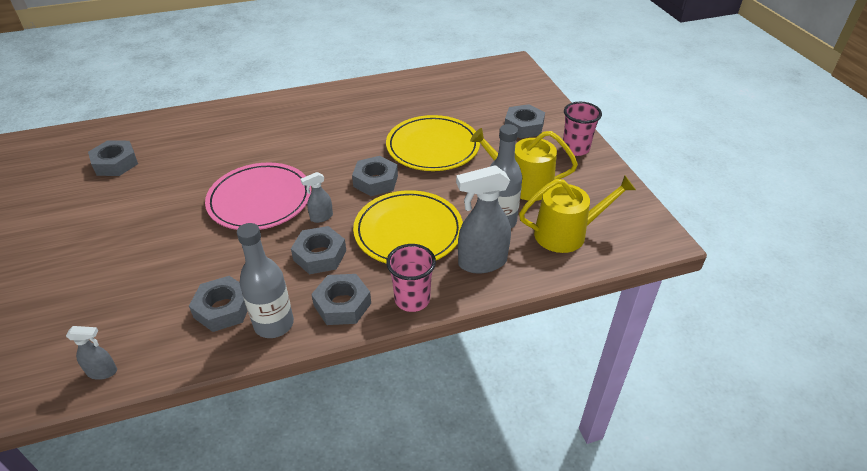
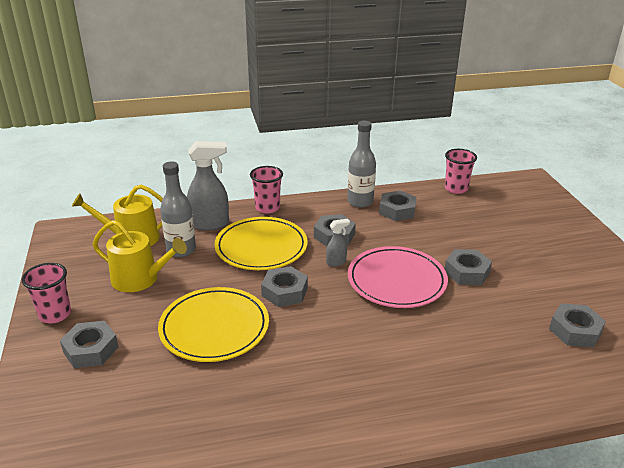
camera: 175 degrees left, 10 degrees down
(103, 372) = (456, 188): grey spray bottle -> pink cup
(342, 304) = (315, 208): grey nut -> grey nut (466, 272)

